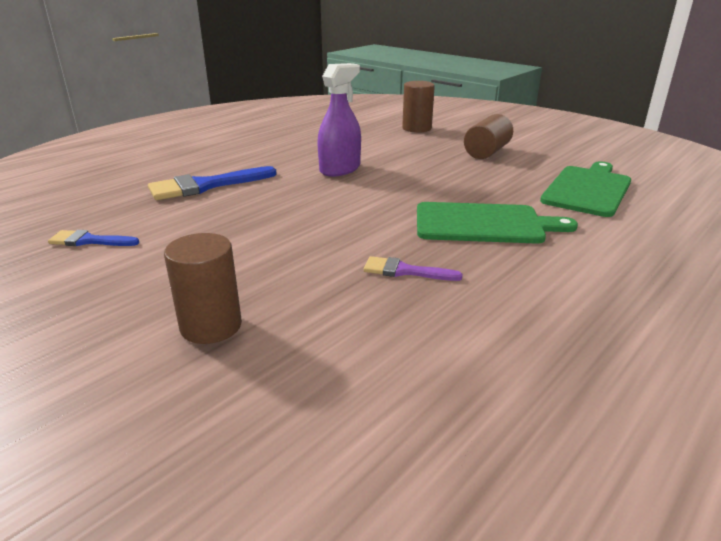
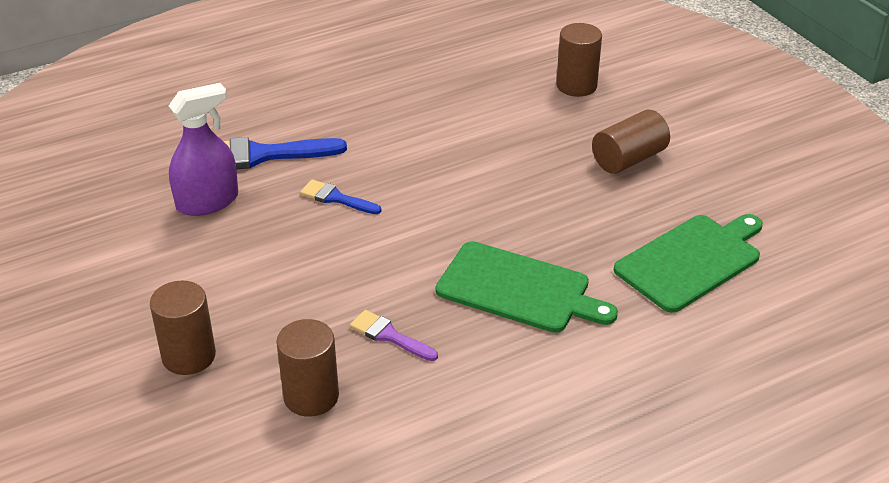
camera: 20 degrees right, 10 degrees up
(89, 241) = (122, 220): blue brush -> blue brush (336, 198)
(340, 169) = (423, 156): purple spray bottle -> purple spray bottle (207, 201)
(367, 331) = (311, 396): none -> brown cylinder

